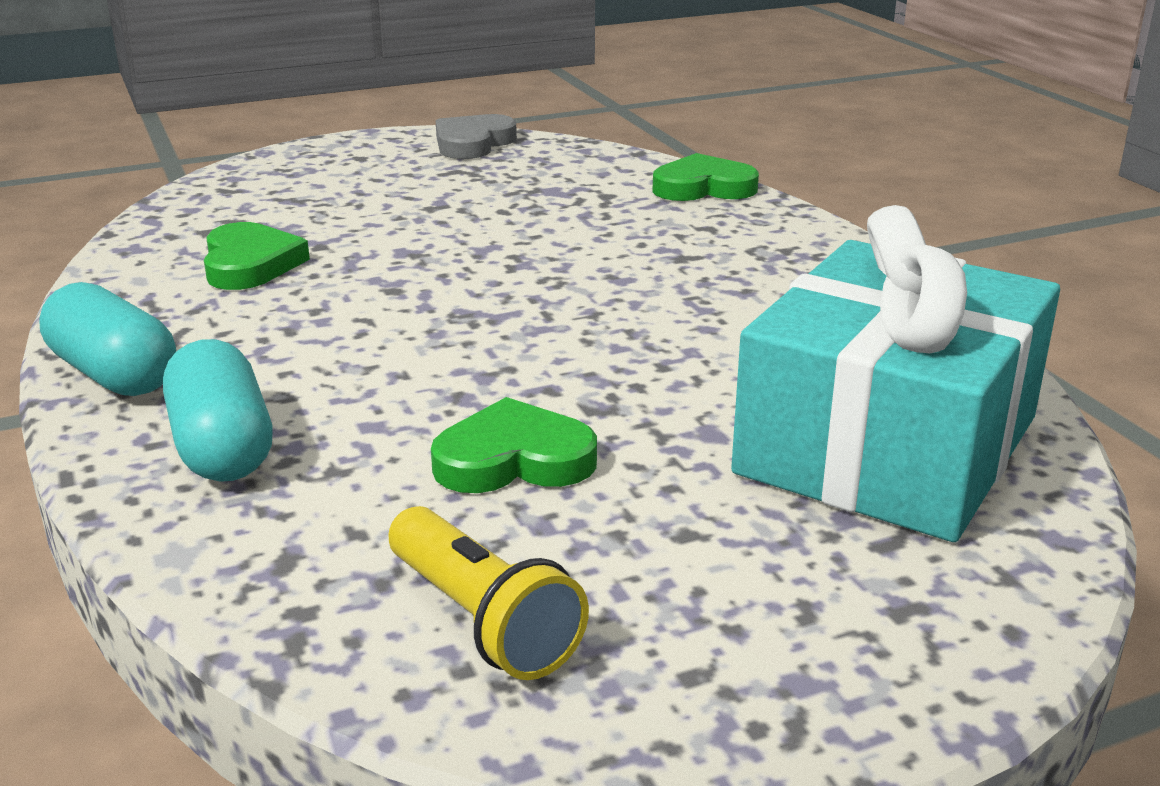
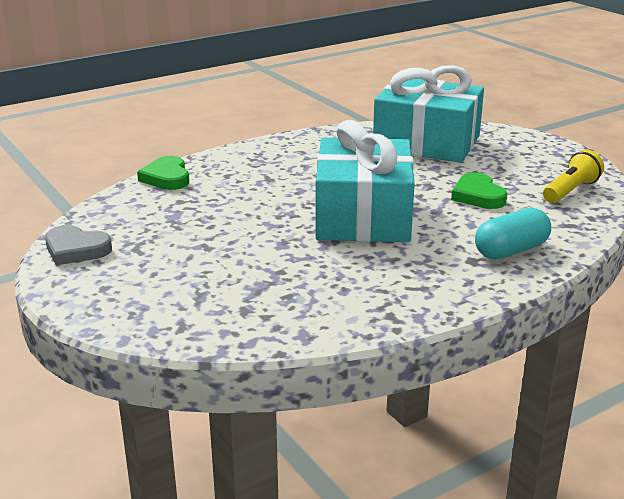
camera: 100 degrees left, 0 degrees up
(114, 374) = (469, 292): turquoise capsule -> none
(250, 264) = (317, 286): green heart -> none
(473, 320) = (363, 216): none -> turquoise gift

